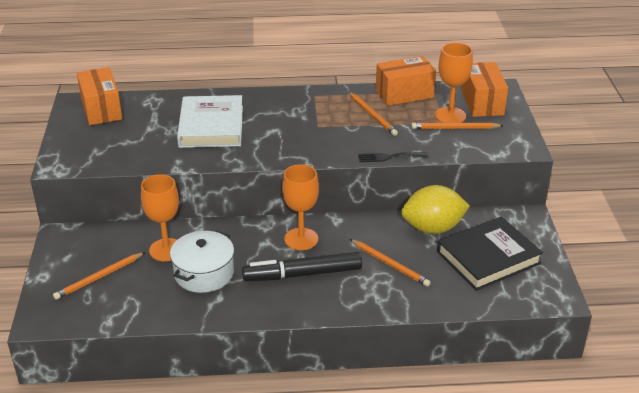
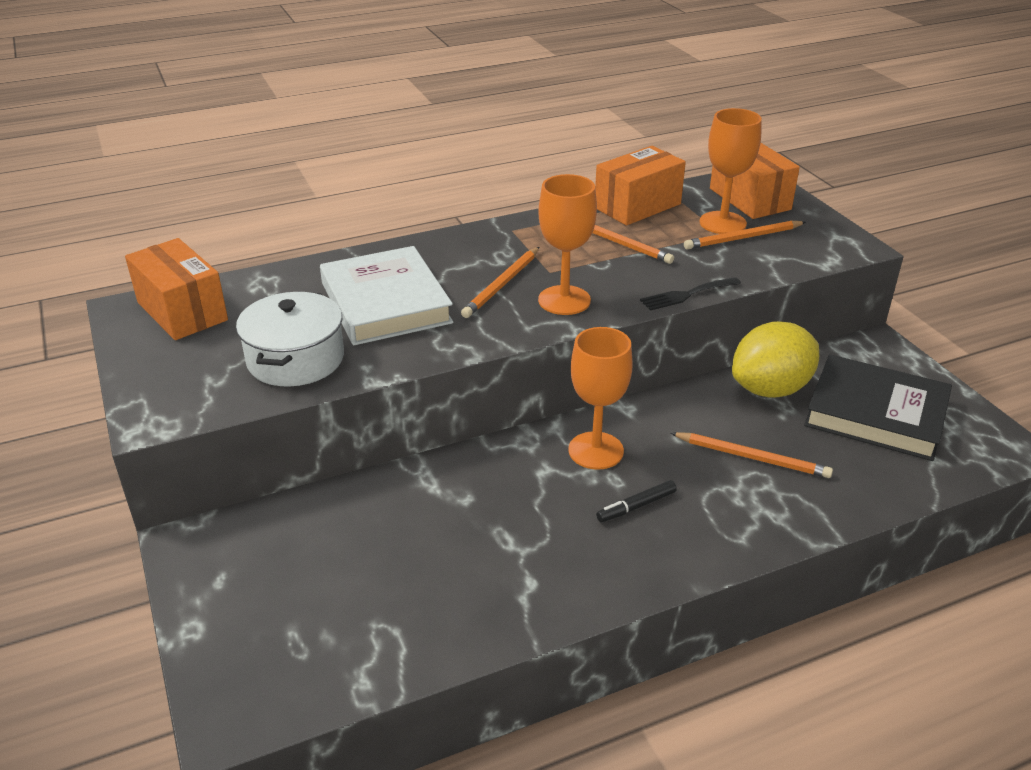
camera: 20 degrees left, 0 degrees up
(99, 277) = (300, 602): orange pencil -> orange pencil (502, 285)
(166, 250) = (391, 522): orange goblet -> orange goblet (564, 300)
(204, 273) = (479, 546): white pot -> white pot (296, 359)
(302, 274) = (636, 506): black marker -> black marker, size x0.45
(488, 258) = (876, 414): black book -> black book turned 75 degrees clockwise

